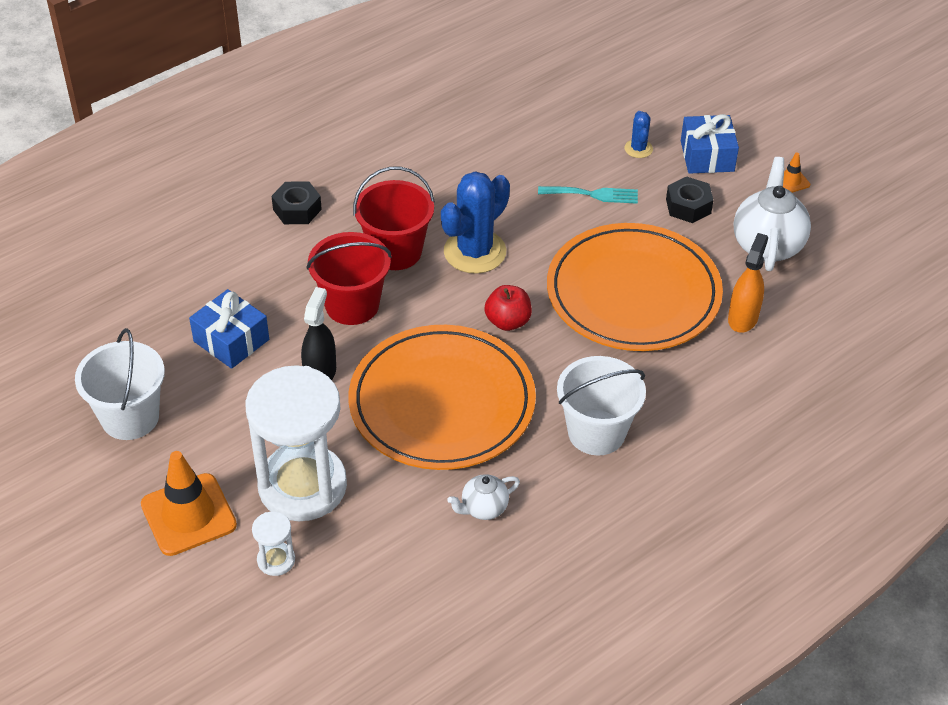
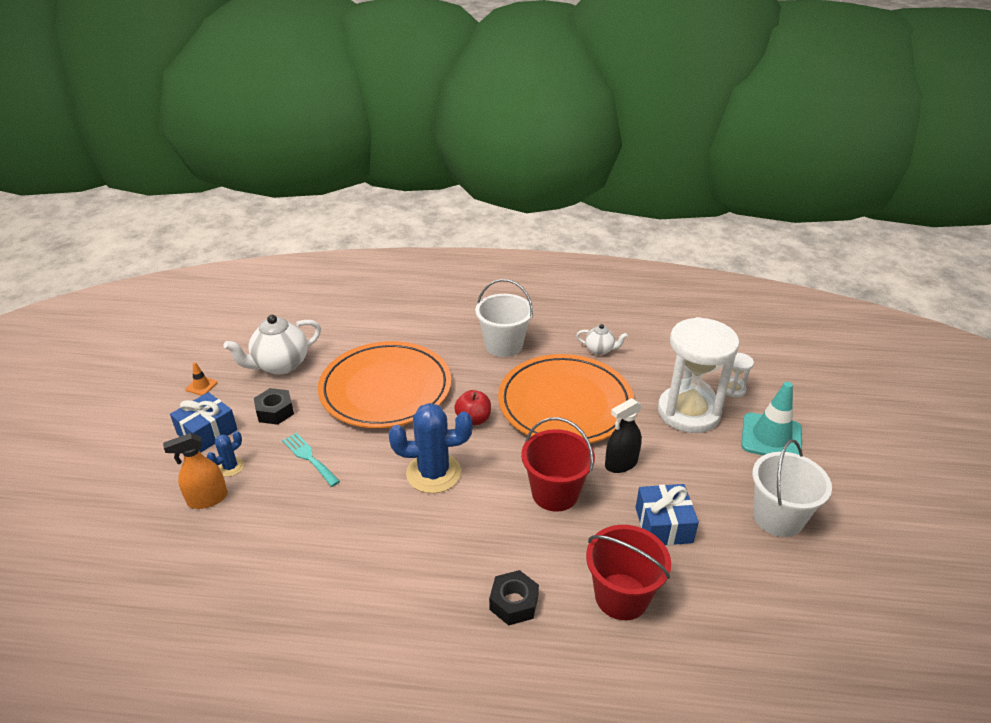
camera: 135 degrees left, 10 degrees down
(188, 515) = (771, 437): orange traffic cone -> turquoise traffic cone
(395, 251) = (483, 510): red bucket -> red bucket (621, 596)
(743, 318) = (356, 344): orange spray bottle -> orange spray bottle (207, 499)

